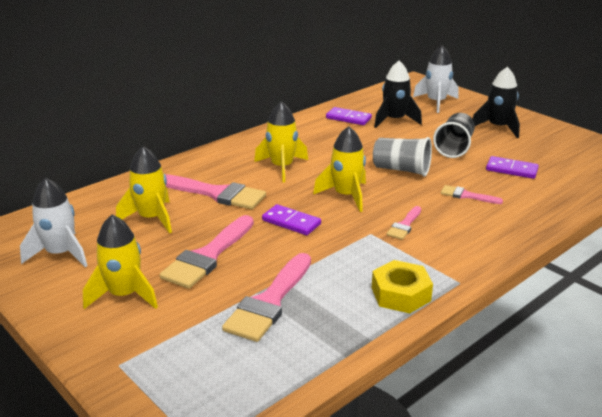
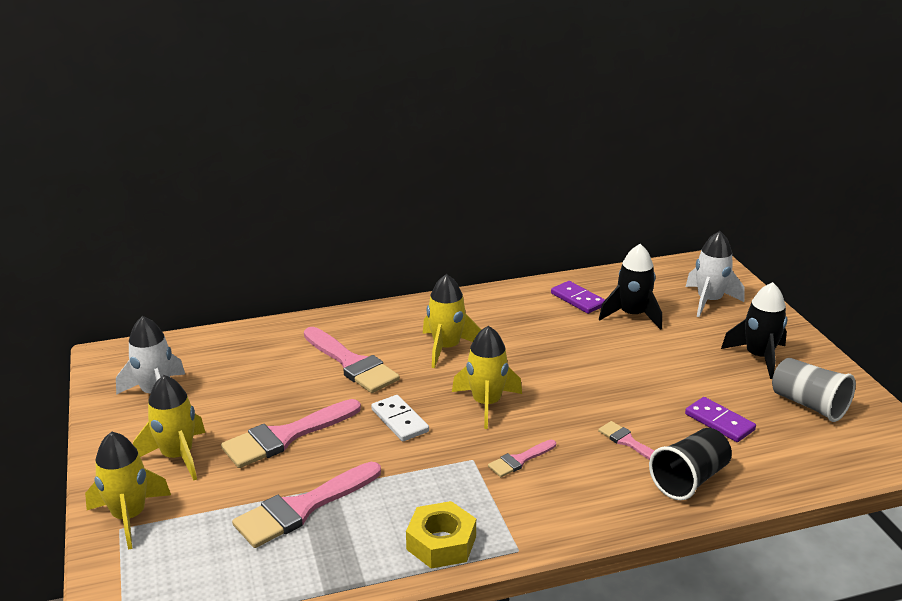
camera: 25 degrees right, 0 degrees up
(151, 218) = (266, 376): yellow rocket -> yellow rocket (129, 516)
(291, 222) = (399, 420): purple domino -> white domino
(401, 170) = (580, 386): grey cup -> grey cup (809, 405)
(454, 147) = (673, 372): black cup -> black cup (689, 479)

